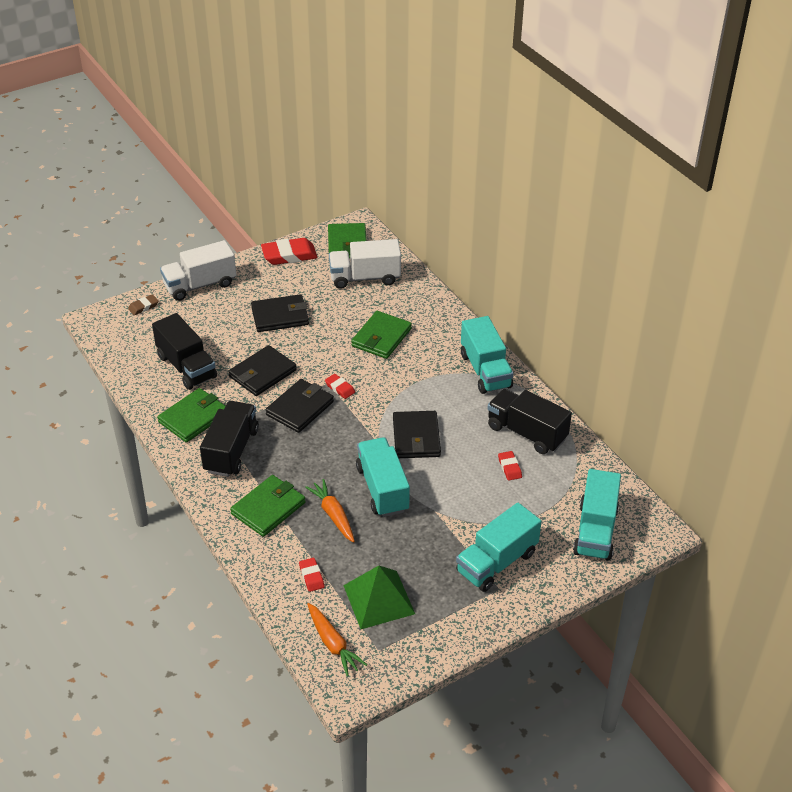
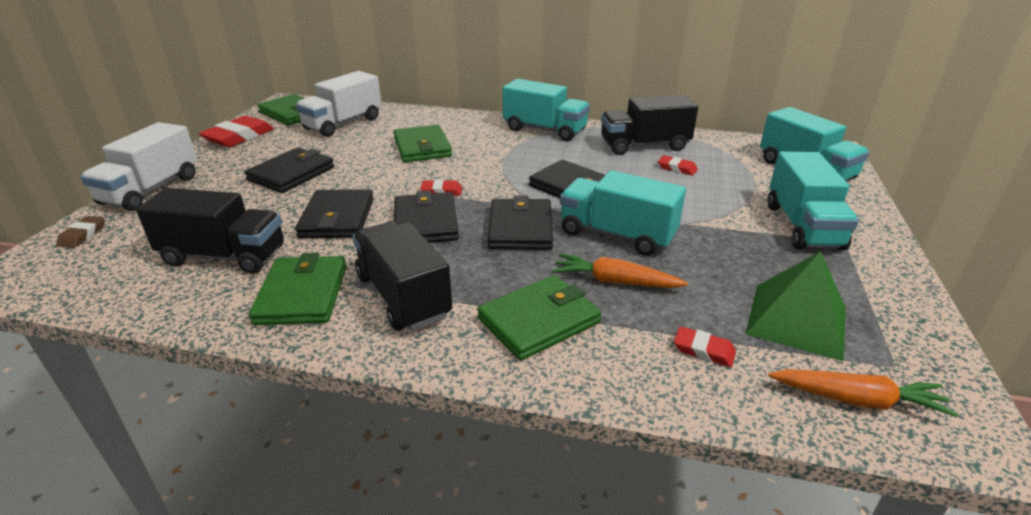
camera: 45 degrees left, 10 degrees down
(268, 508) = (539, 320): green wallet -> green wallet turned 60 degrees clockwise
(340, 447) = (520, 228): none -> black wallet

